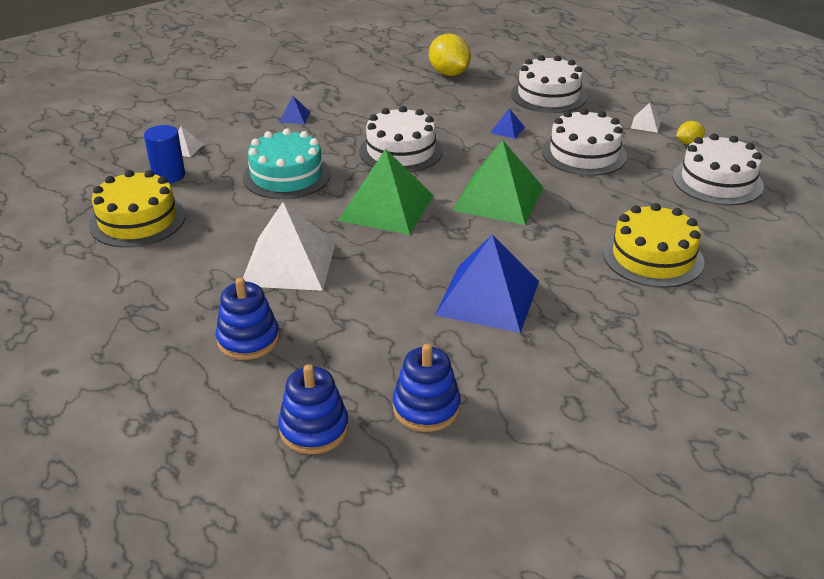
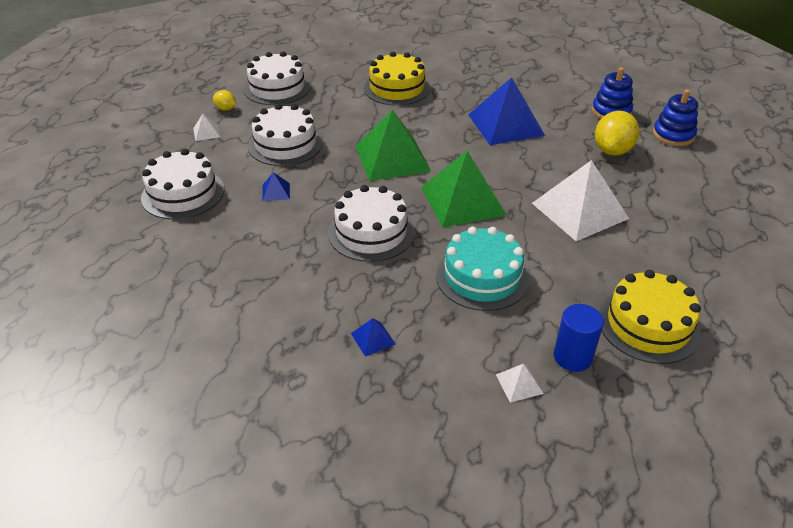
camera: 125 degrees left, 5 degrees up
(248, 339) = (660, 187): blue stacking toy -> none
(449, 73) = (171, 275): yellow lemon -> yellow lemon (612, 150)

